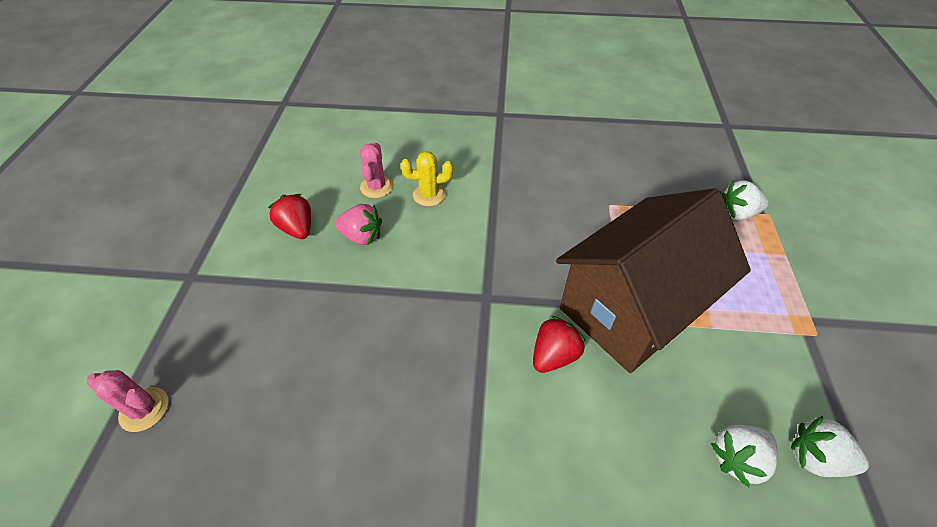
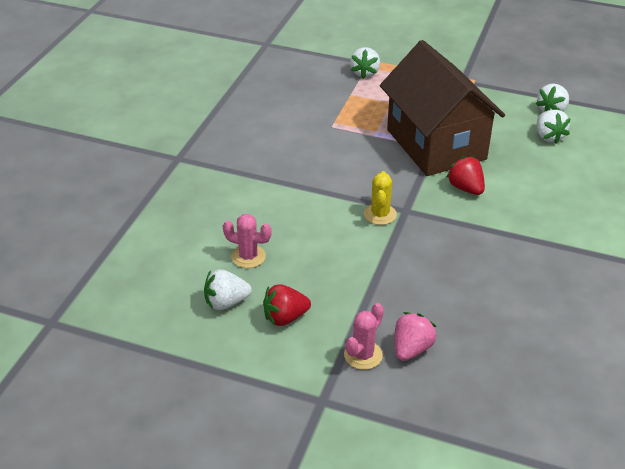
camera: 75 degrees left, 10 degrees down
(144, 409) = (467, 423): pink cactus -> pink cactus (363, 355)
(314, 186) = (226, 302): none -> white strawberry
(362, 236) = (313, 273): pink strawberry -> pink strawberry (411, 349)
(429, 194) = (275, 223): yellow cactus -> yellow cactus (380, 214)

